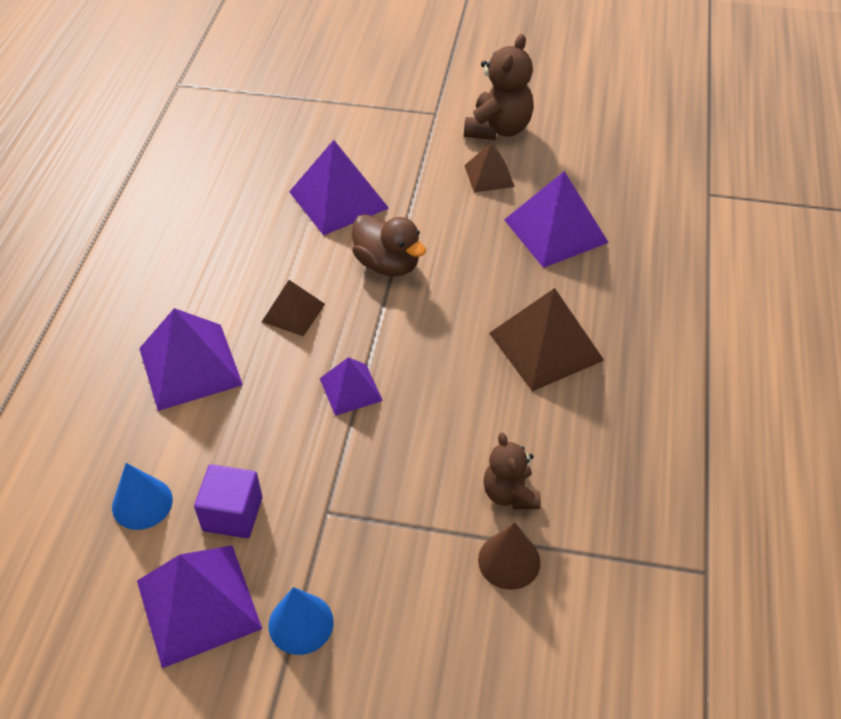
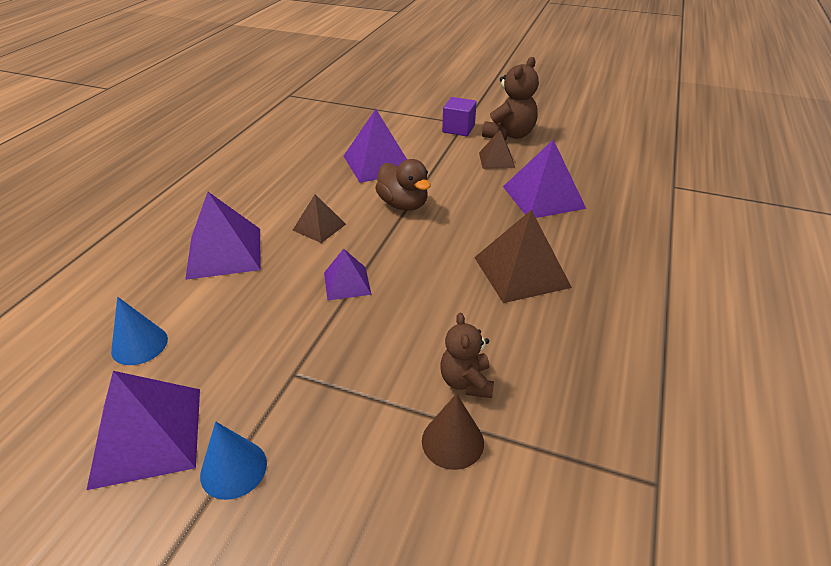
camera: 10 degrees right, 10 degrees down
(232, 514) = (211, 364): purple cube -> purple cube (458, 129)

